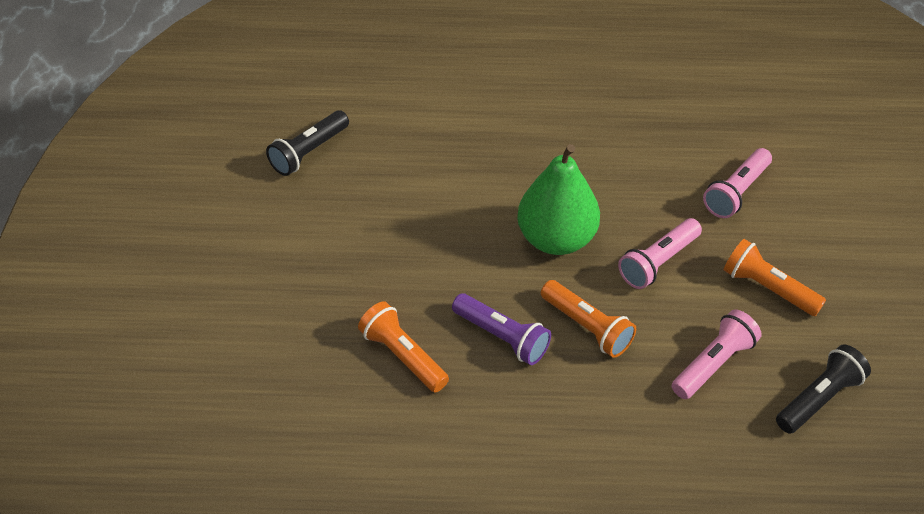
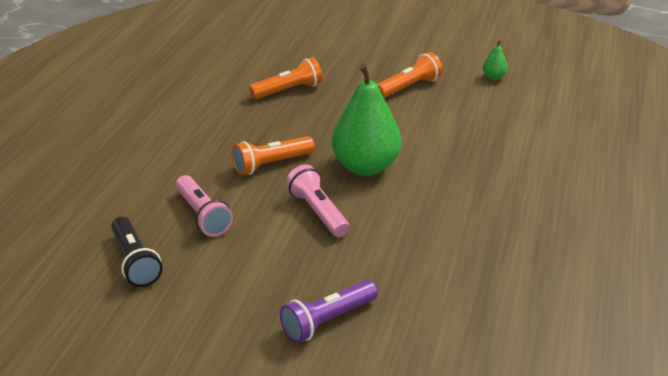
camera: 105 degrees right, 15 degrees down
(309, 152) = (494, 77): black flashlight -> green pear
(502, 337) = (283, 128): purple flashlight -> purple flashlight (328, 321)
(736, 192) = (383, 280): pink flashlight -> none
(768, 288) = (259, 267): orange flashlight -> orange flashlight (409, 87)

